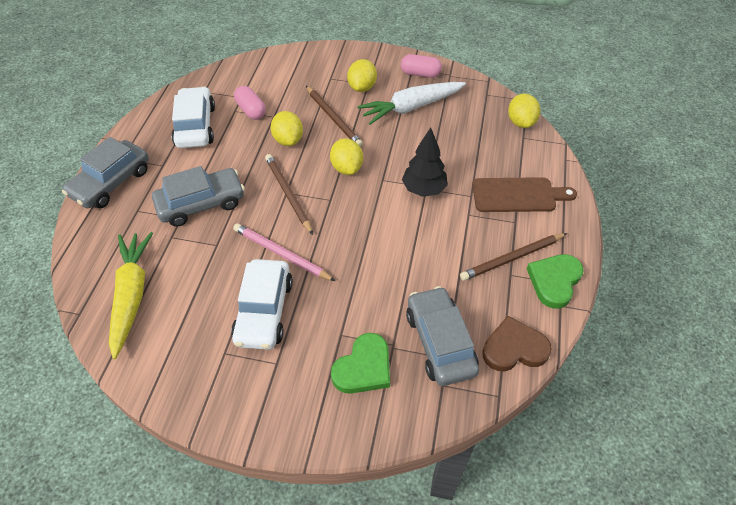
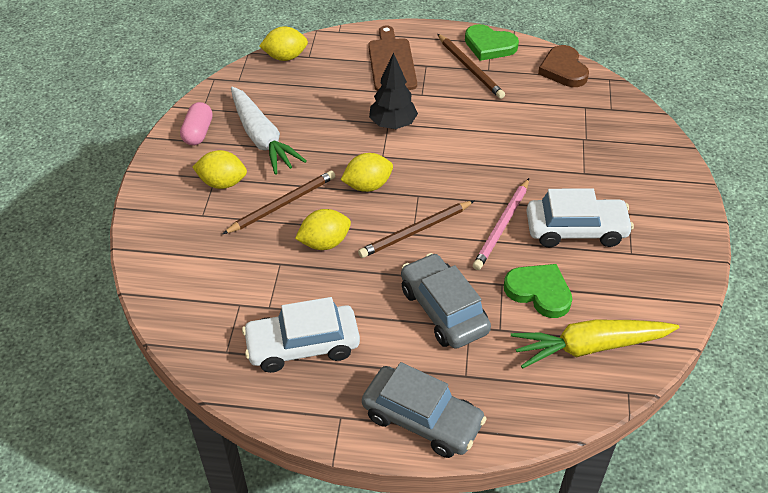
camera: 95 degrees left, 5 degrees down
(251, 110) = (268, 289): pink capsule -> none
(363, 367) = (612, 155): green heart -> green heart (539, 292)
(440, 342) = (571, 110): grey car -> none

